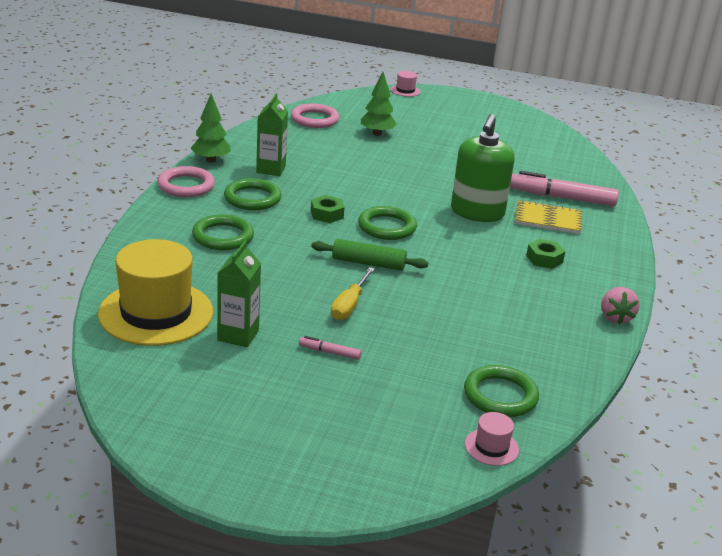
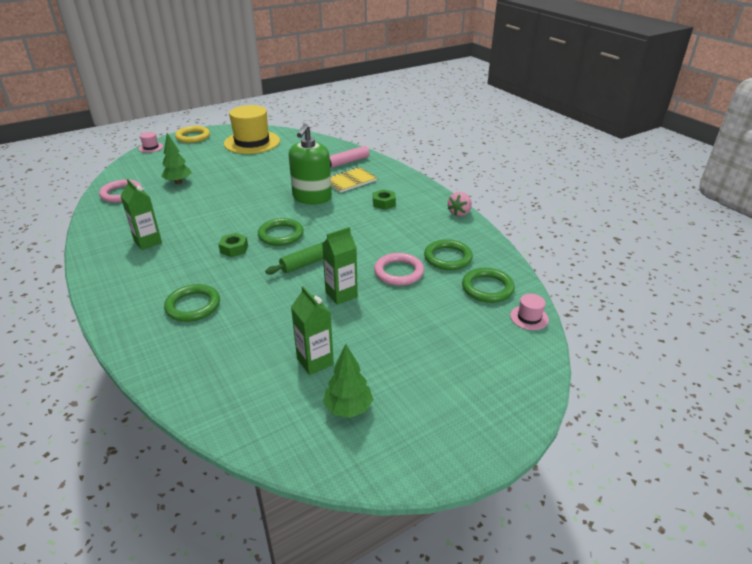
camera: 45 degrees left, 5 degrees up
(156, 313) = (239, 389): yellow hat -> yellow hat (252, 142)
(186, 186) = (104, 289): pink ring -> pink ring (398, 272)
(211, 160) = (92, 260): green tree -> green tree (348, 408)
(252, 198) = (168, 268): green ring -> green ring (448, 258)
(329, 352) = (379, 330): pink marker -> none
(349, 305) = (341, 294): yellow screwdriver -> green carton
(461, 98) = (193, 137): none -> yellow ring
(477, 212) = (312, 197): green soap dispenser -> green soap dispenser turned 45 degrees clockwise
(615, 317) = (459, 213): pink strawberry -> pink strawberry turned 75 degrees clockwise

